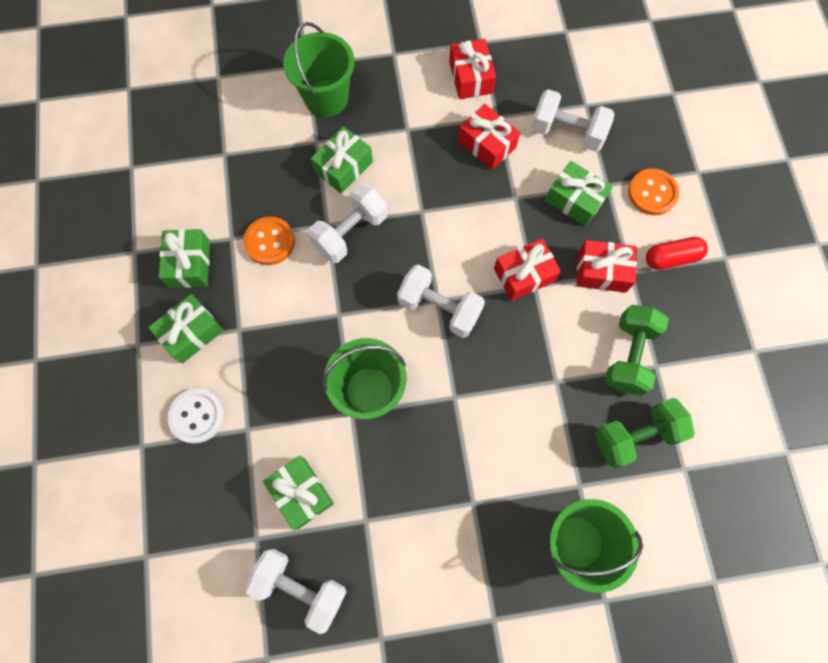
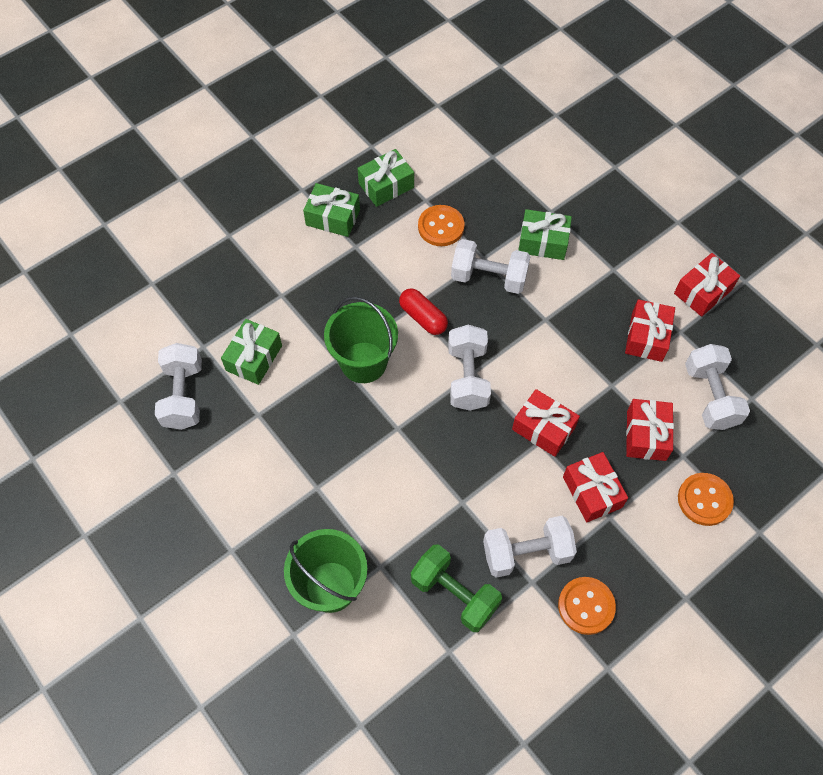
camera: 60 degrees right, 10 degrees down
(197, 416) = (271, 257): white button -> none
(326, 98) = (595, 197): green bucket -> none
(574, 200) = (646, 435): green gift -> red gift
(629, 355) = (526, 553): green dumbbell -> white dumbbell
(671, 258) = (649, 548): red capsule -> red capsule (423, 317)
(696, 336) = (586, 606): none -> orange button

